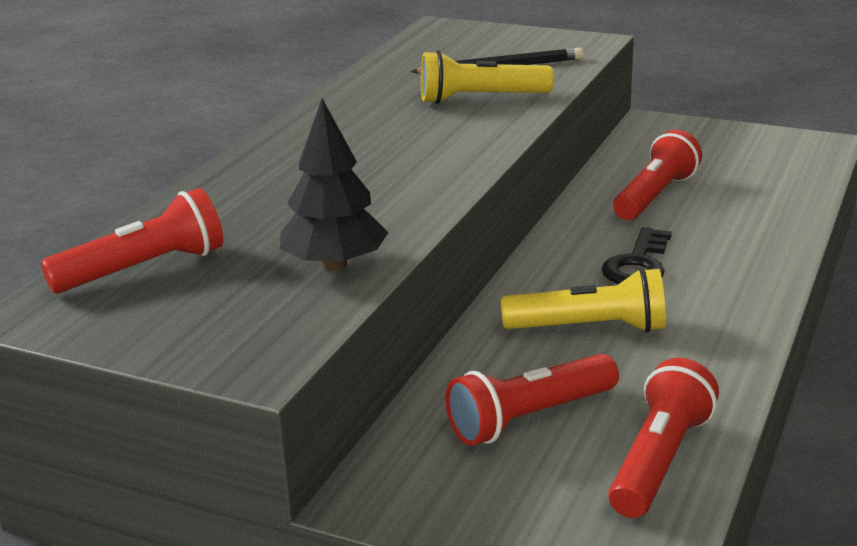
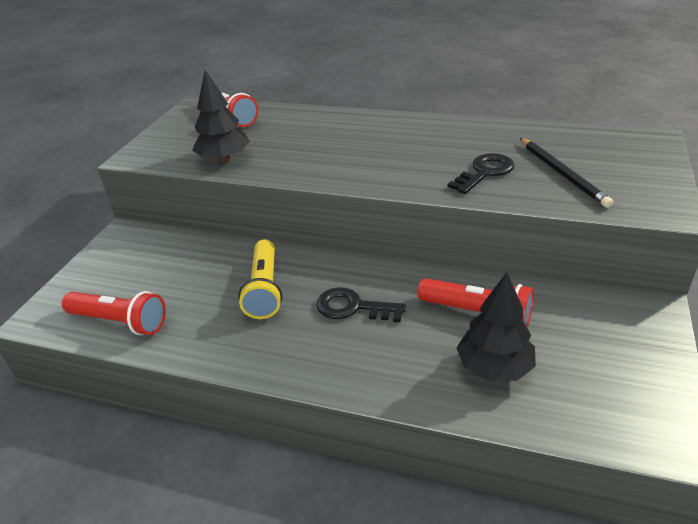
camera: 85 degrees right, 10 degrees up
(480, 99) = (484, 172): yellow flashlight -> black key
(530, 418) = (172, 273): red flashlight -> none
(741, 196) = (494, 367): none -> black tree

